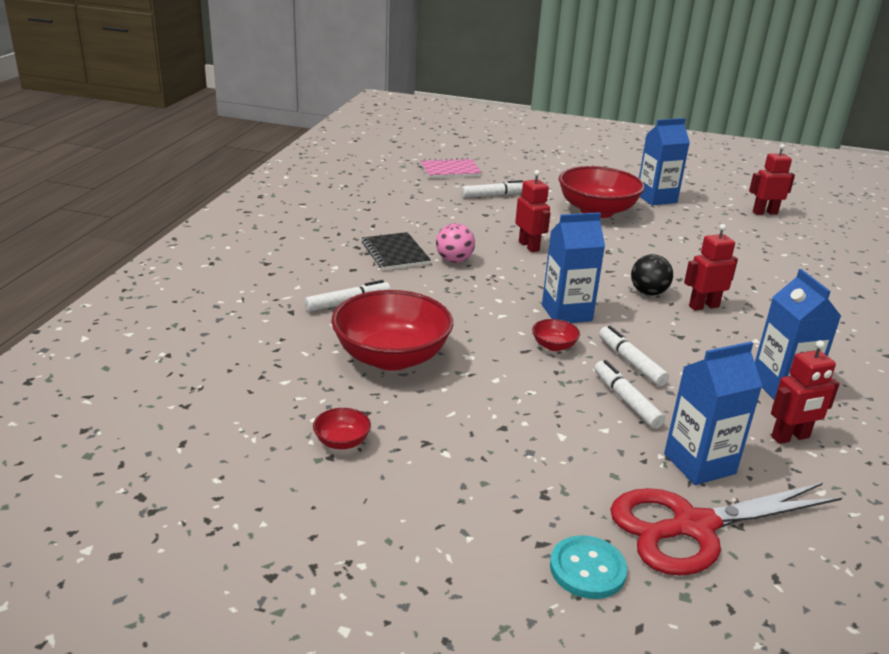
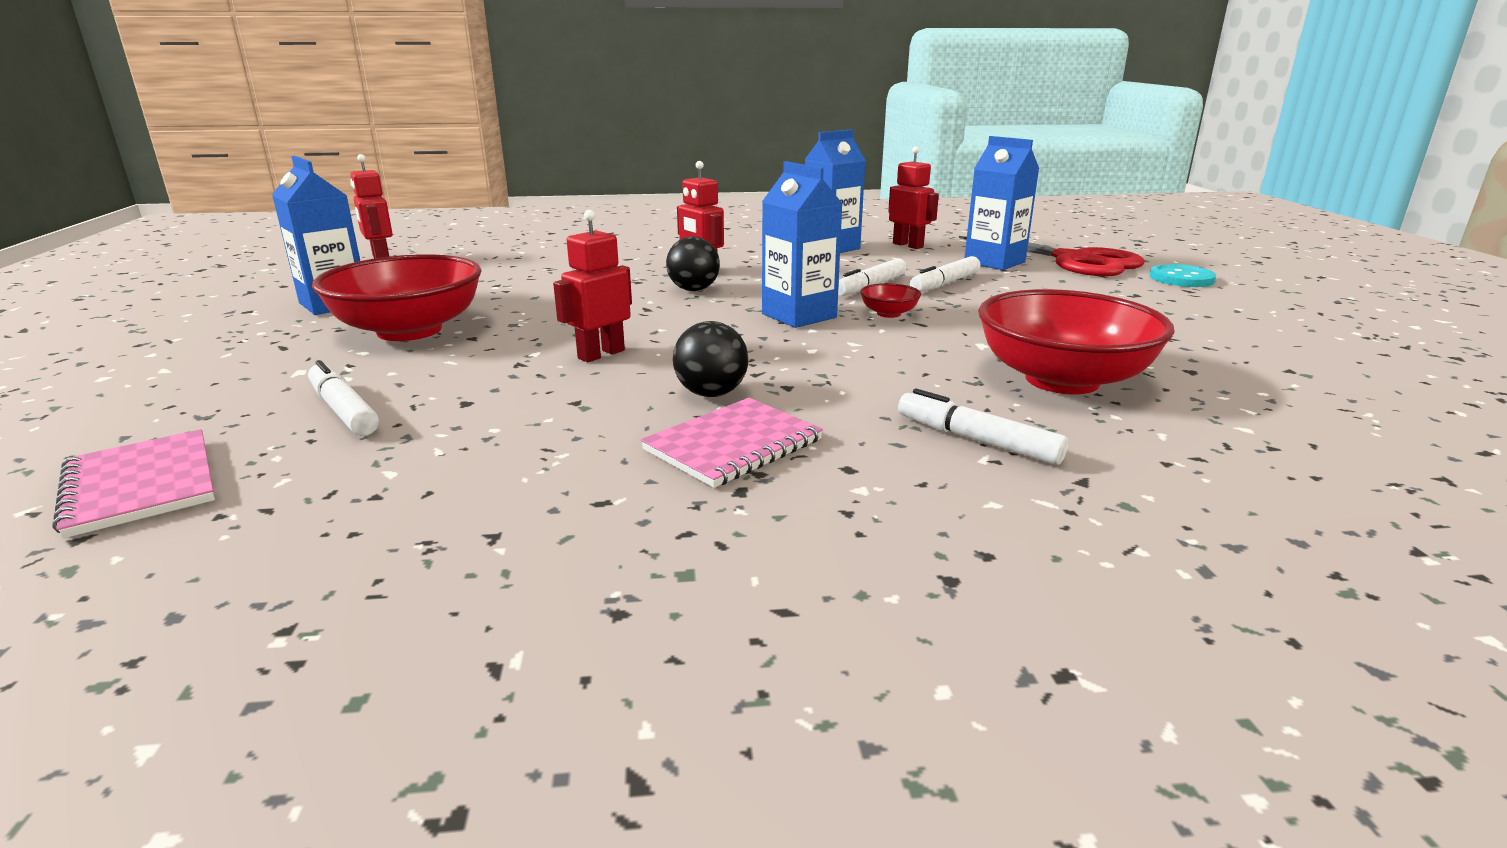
camera: 110 degrees left, 5 degrees down
(342, 441) = (1258, 370): red bowl -> none
(395, 253) = (733, 445): black notebook -> pink notebook
(454, 260) = (711, 394): pink ball -> black ball

